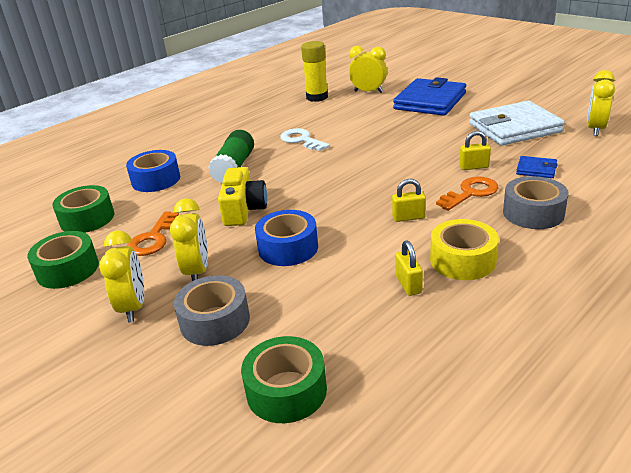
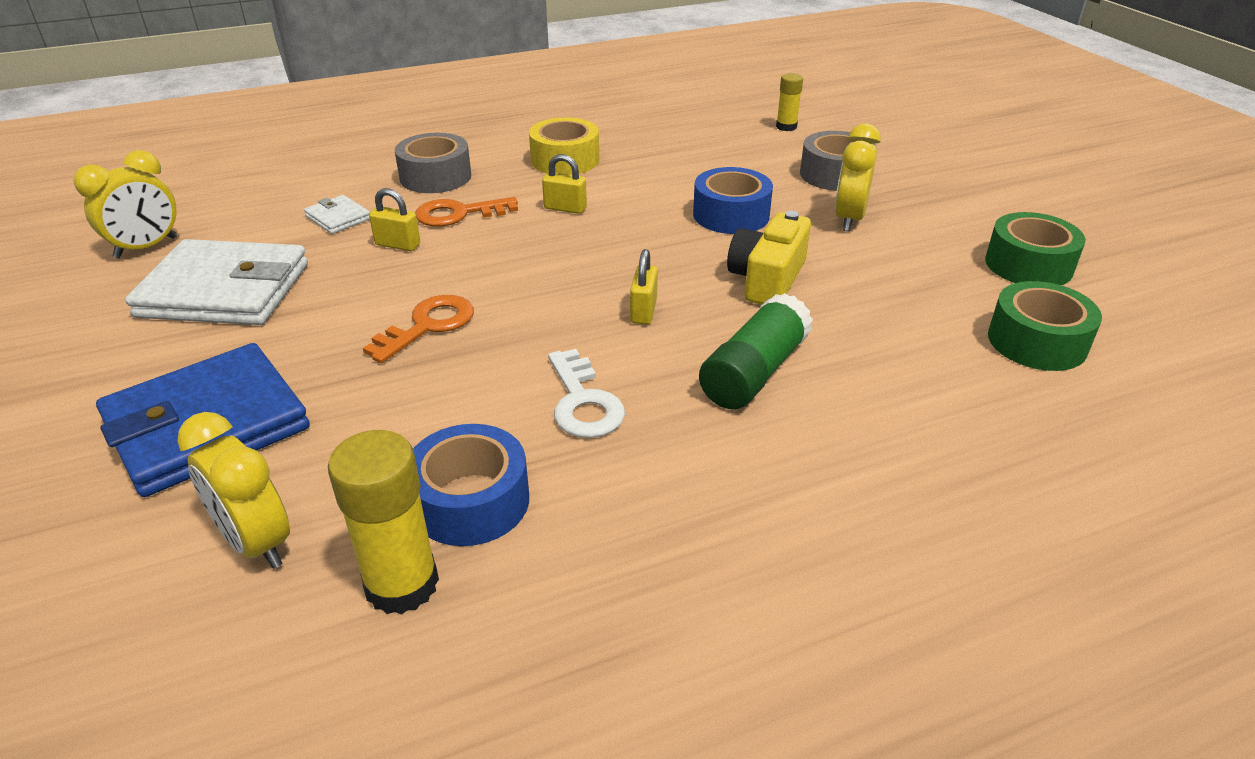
camera: 160 degrees left, 5 degrees up
(133, 307) = (924, 204): yellow clock -> none
(153, 238) = (910, 274): orange key -> orange key (428, 326)
(156, 180) = (919, 394): blue tape -> blue tape (471, 501)
(286, 390) = (786, 127): green tape -> yellow glue stick
(408, 285) = (636, 156): yellow padlock -> yellow padlock (643, 311)
(536, 169) = (338, 218): blue wallet -> white wallet

